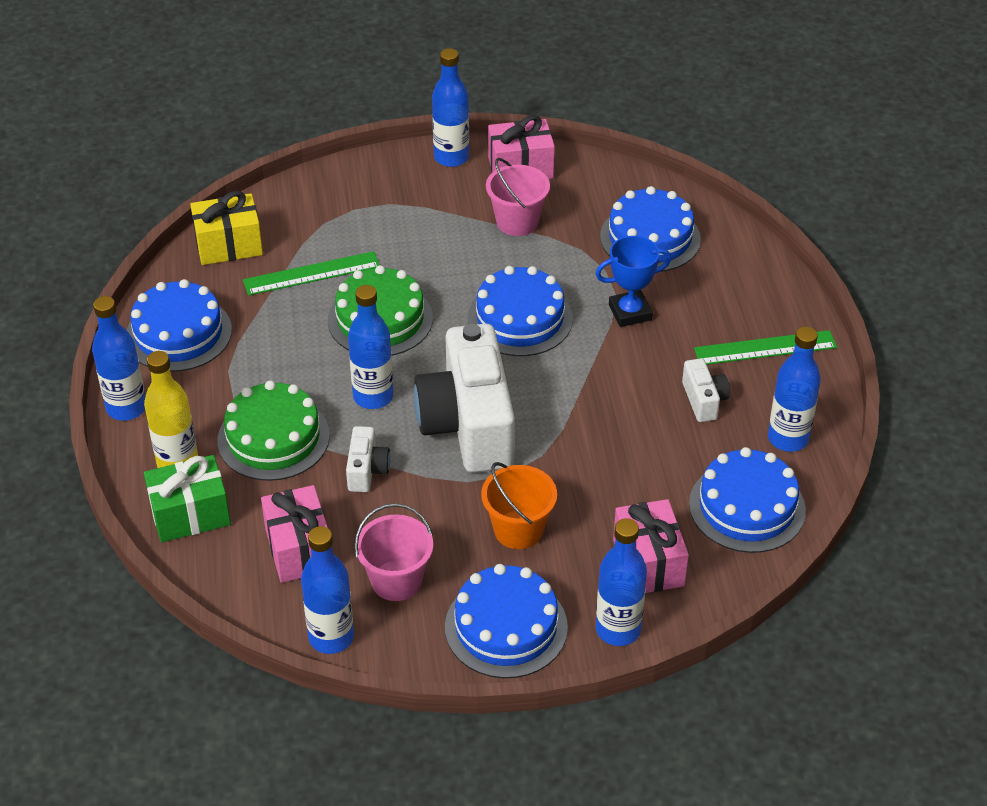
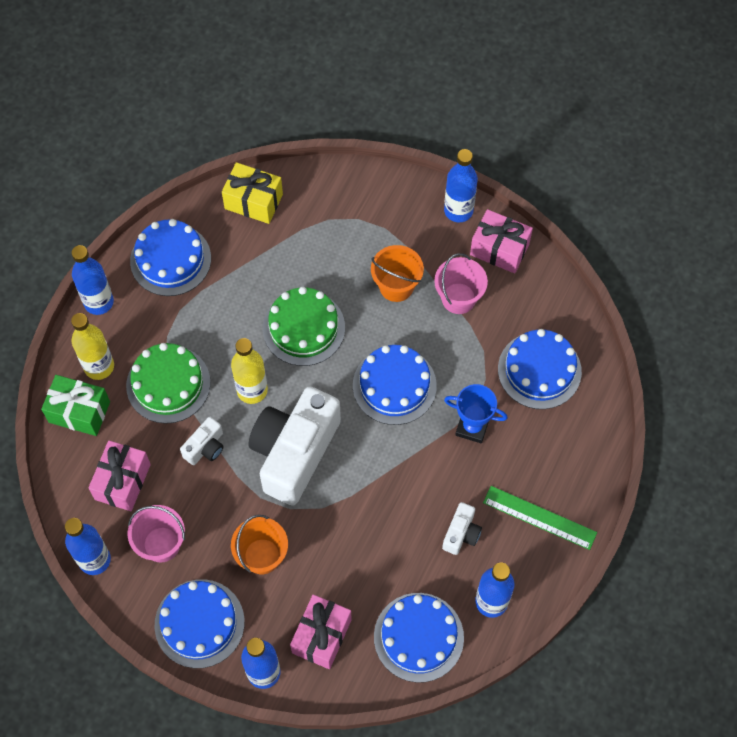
camera: 35 degrees right, 20 degrees up
(312, 274) = (288, 260): green ruler -> none
(373, 397) = (252, 390): blue bottle -> yellow bottle
(445, 242) = (396, 286): none -> orange bucket

